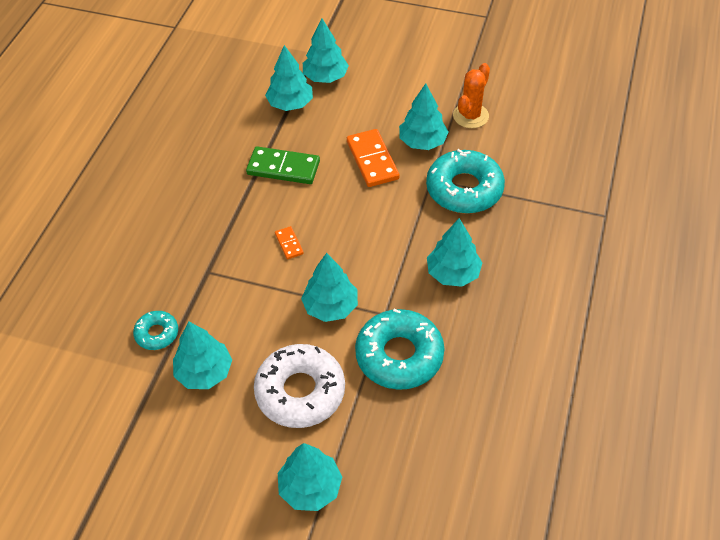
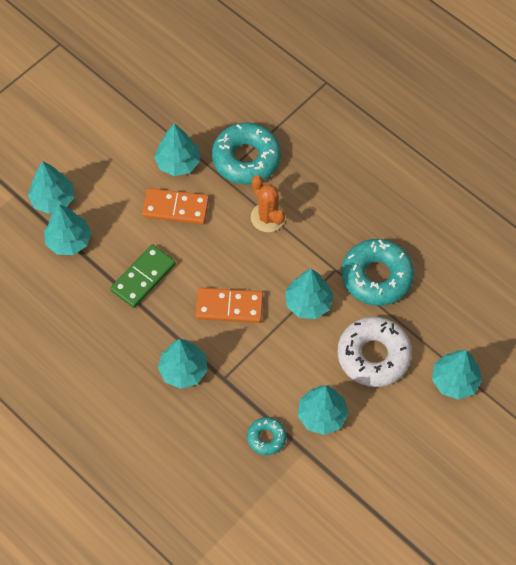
camera: 65 degrees left, 10 degrees up
(289, 244) = (229, 307): orange domino -> orange domino, size x2.00
(453, 273) = (323, 206): turquoise tree -> turquoise tree (183, 370)
(470, 116) = (171, 115): orange cactus -> orange cactus (268, 217)

